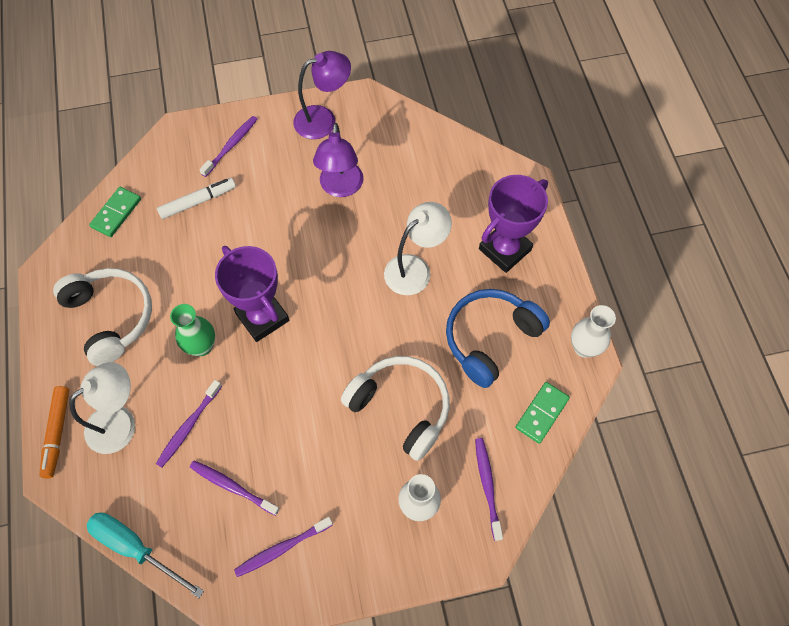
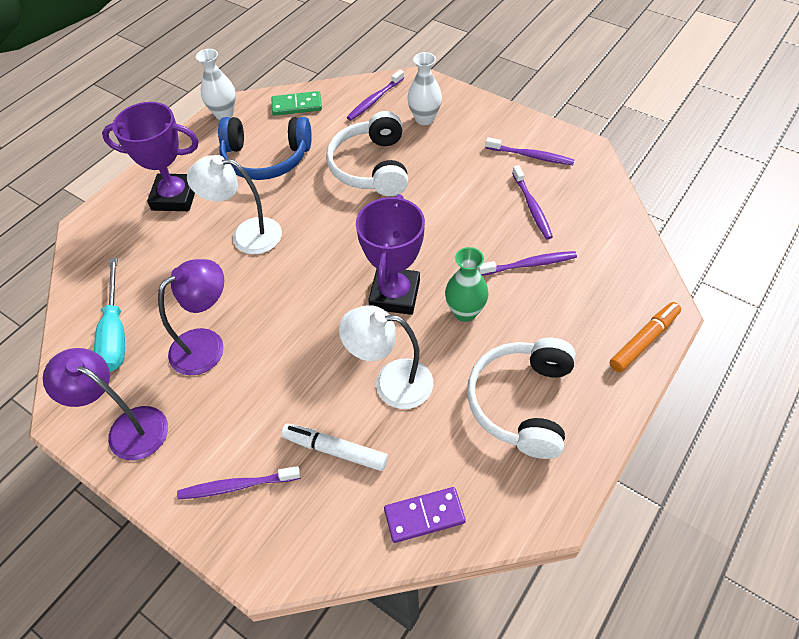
camera: 130 degrees left, 10 degrees down
(116, 213) = (424, 516): green domino -> purple domino
(120, 422) = (582, 308): white lamp -> white lamp (391, 382)
(136, 548) = (633, 222): turquoise screwdriver -> turquoise screwdriver (115, 332)

